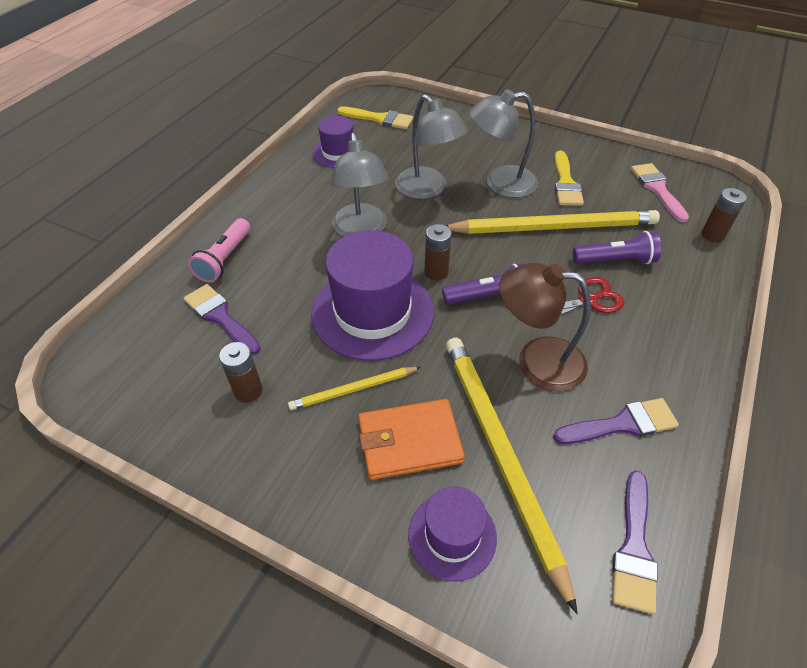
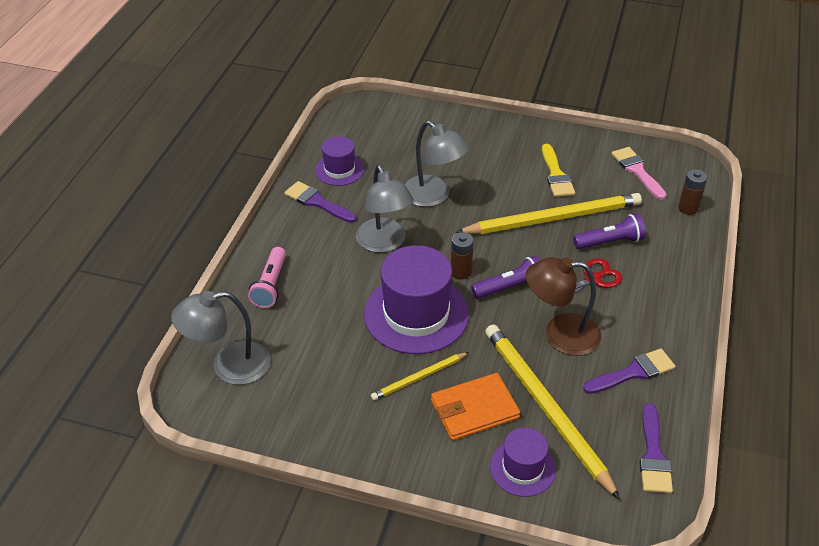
camera: 10 degrees left, 5 degrees down
(220, 317) = (287, 336): purple brush -> purple brush (317, 202)
(248, 391) = (333, 391): brown battery -> none
(379, 119) = (368, 129): yellow brush -> none
(500, 183) = (498, 182): grey lamp -> grey lamp (229, 366)

